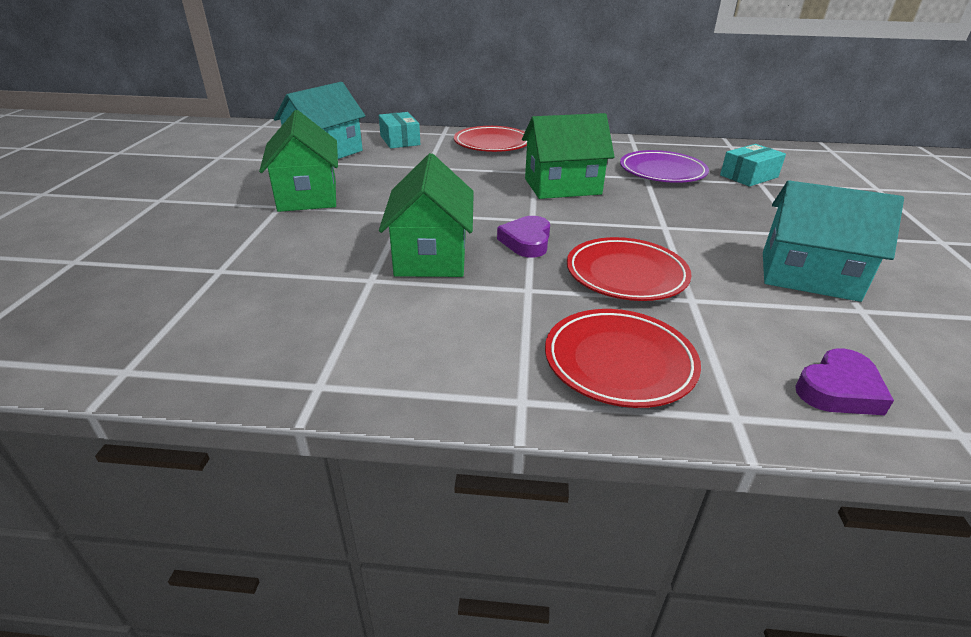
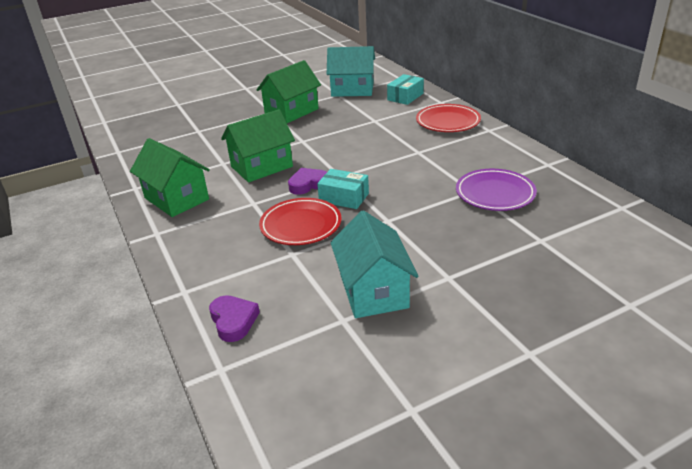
camera: 60 degrees right, 0 degrees up
(562, 186) = (406, 168): green house -> green house (176, 199)
(619, 362) = (206, 248): red plate -> none
(749, 176) = (548, 232): turquoise box -> turquoise box (344, 197)
(839, 390) = (233, 321): purple heart -> purple heart turned 135 degrees counterclockwise

